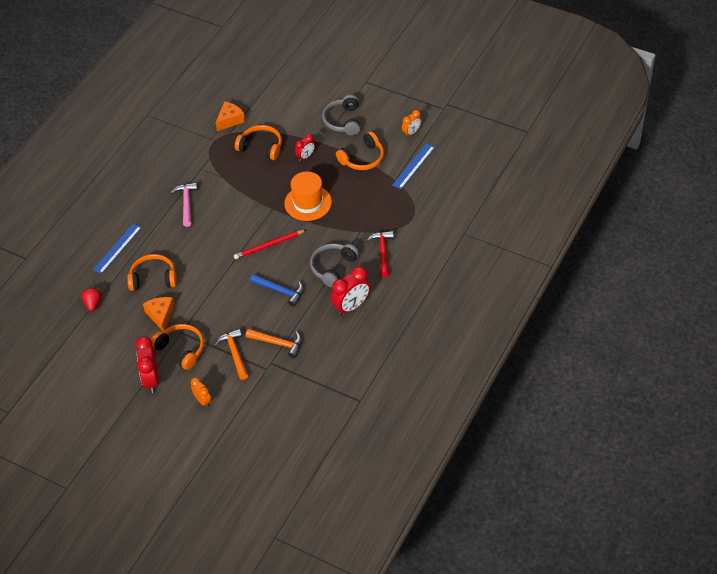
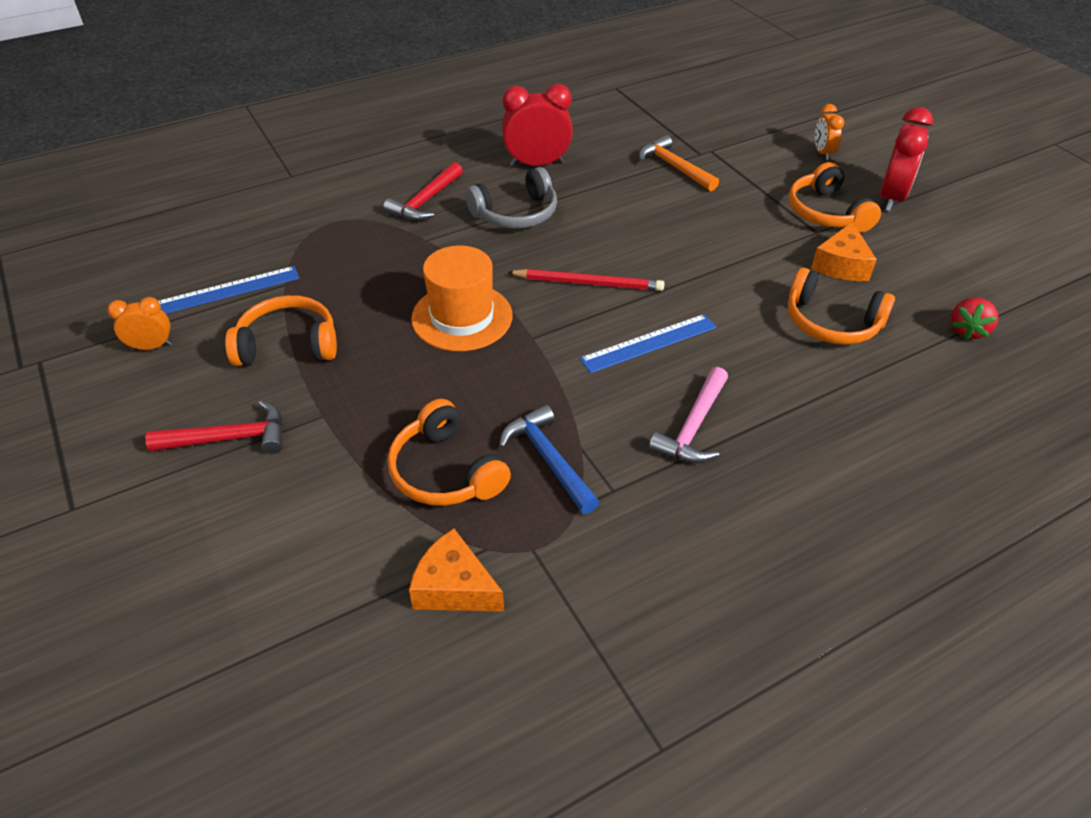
camera: 150 degrees left, 5 degrees down
(117, 248) = (887, 405): blue ruler -> blue ruler (649, 343)
(230, 120) = (454, 587): orange cheese -> orange cheese turned 45 degrees clockwise
(234, 353) = (746, 179): orange hammer -> none
(280, 291) = (621, 219): blue hammer -> blue hammer (548, 459)
(305, 157) = (381, 401): red clock -> none
(343, 121) = (229, 438): grey headphones -> red hammer

